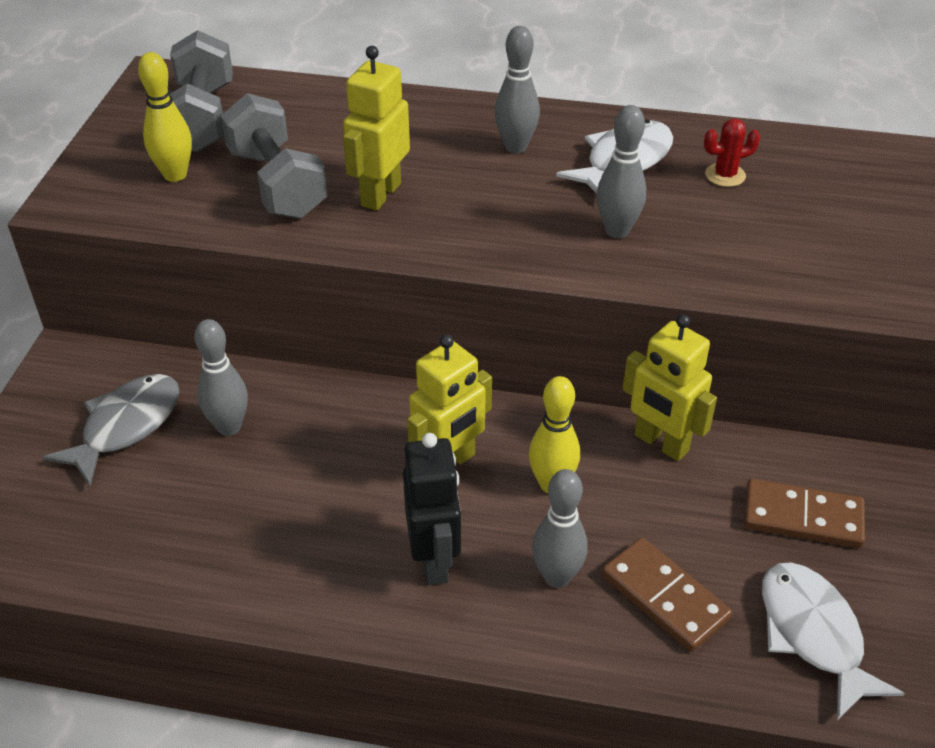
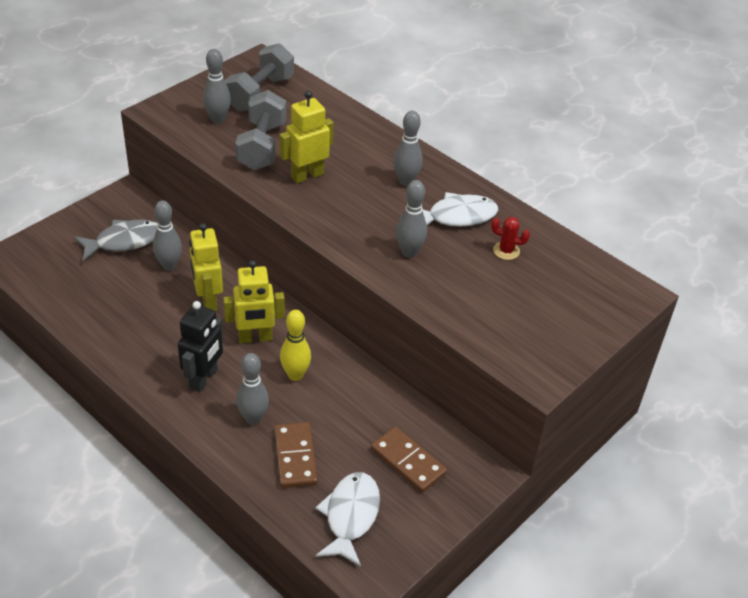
camera: 30 degrees right, 0 degrees up
(175, 175) = (218, 119): yellow bowling pin -> grey bowling pin
(660, 443) = (372, 385): yellow robot -> yellow robot (208, 301)

